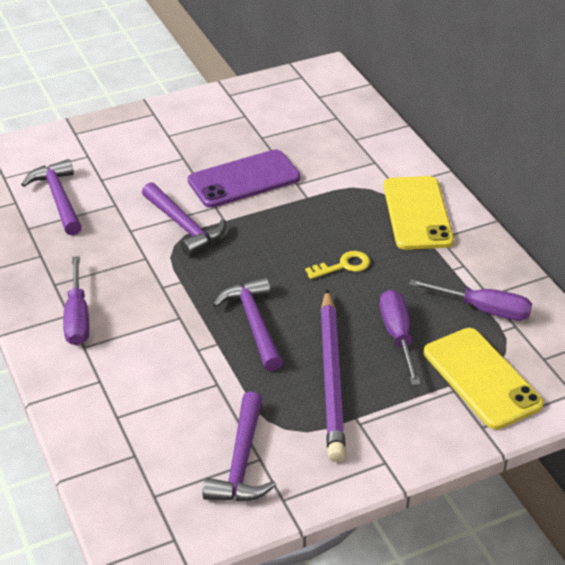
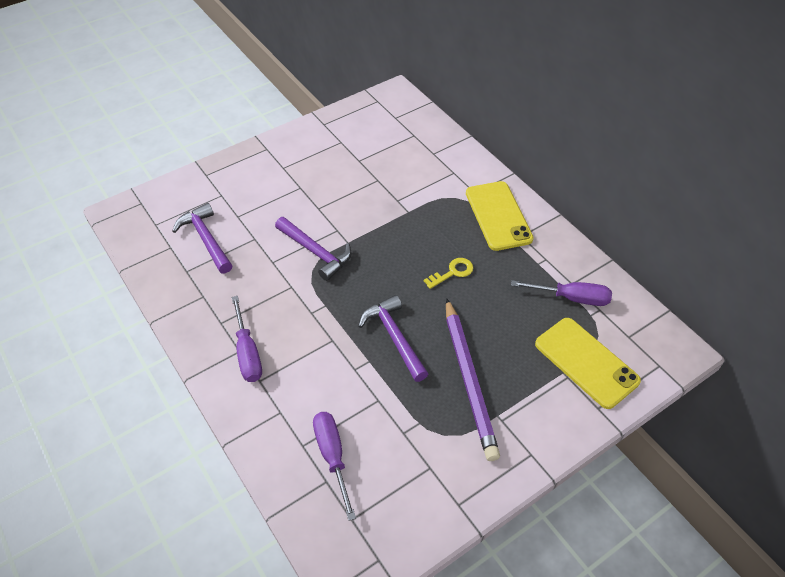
camera: 10 degrees left, 10 degrees up
(241, 462) = (416, 474): purple hammer -> none
(244, 179) = (354, 202): purple phone -> none
(397, 335) = (511, 332): purple screwdriver -> purple screwdriver (332, 456)

